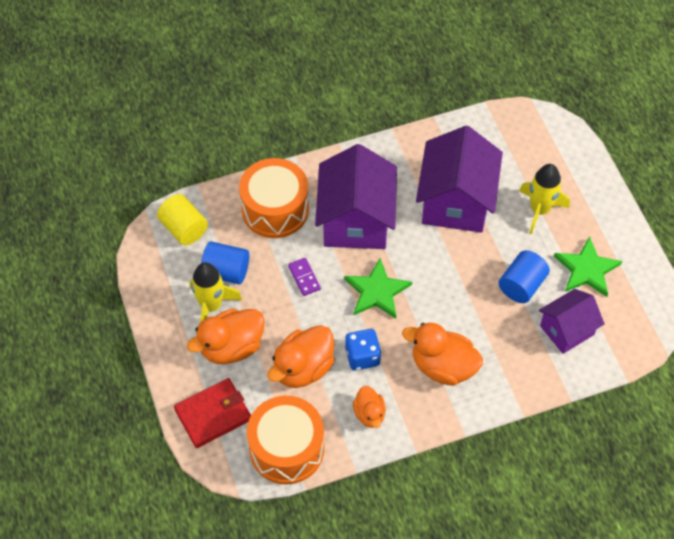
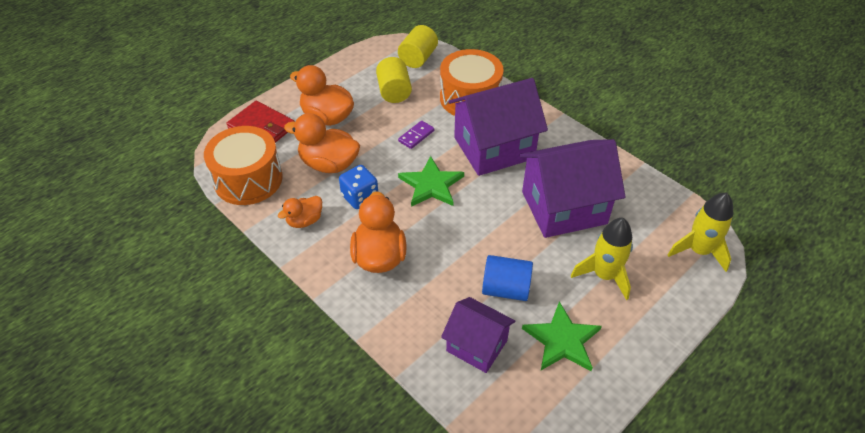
camera: 65 degrees right, 10 degrees down
(211, 306) = (358, 94): yellow rocket -> yellow rocket (698, 251)
(226, 271) = (394, 92): blue cylinder -> yellow cylinder

